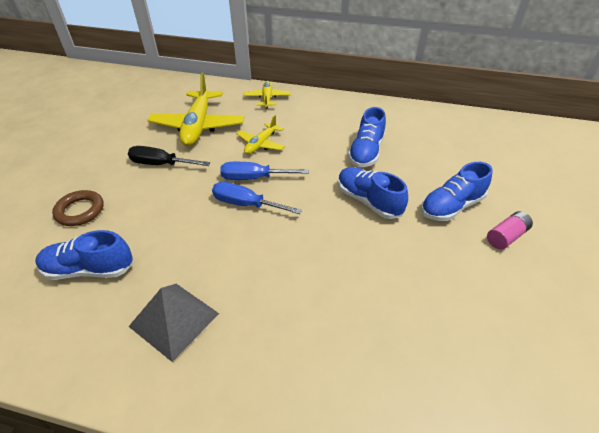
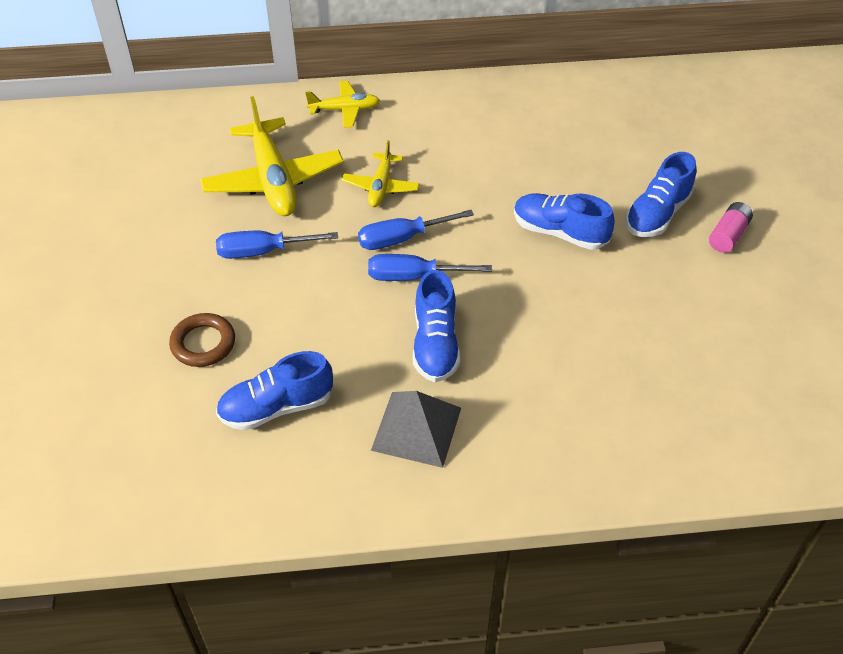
camera: 20 degrees left, 5 degrees up
(161, 164) = (263, 251): black screwdriver -> blue screwdriver
(267, 98) = (345, 110): yellow plane -> yellow plane turned 105 degrees clockwise
(366, 152) = (526, 164): blue shoe -> blue shoe (435, 344)

